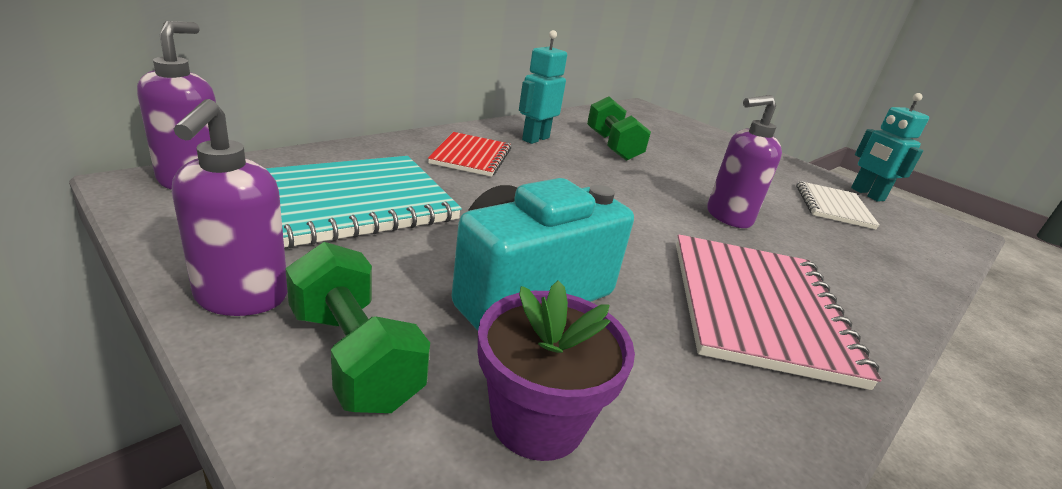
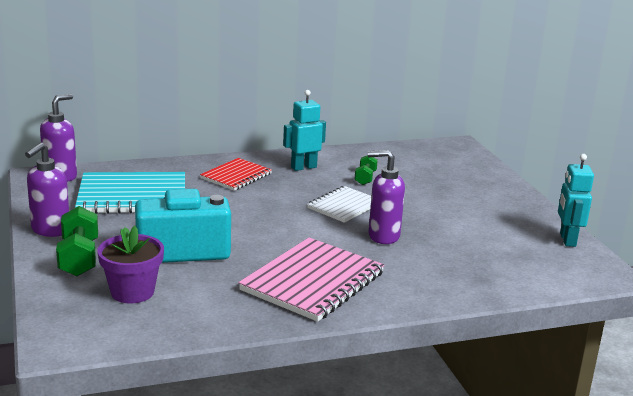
camera: 30 degrees right, 5 degrees down
(612, 146) = (365, 178): green dumbbell -> green dumbbell, size x0.59
(833, 206) = (503, 243): white notebook -> white notebook (344, 206)

